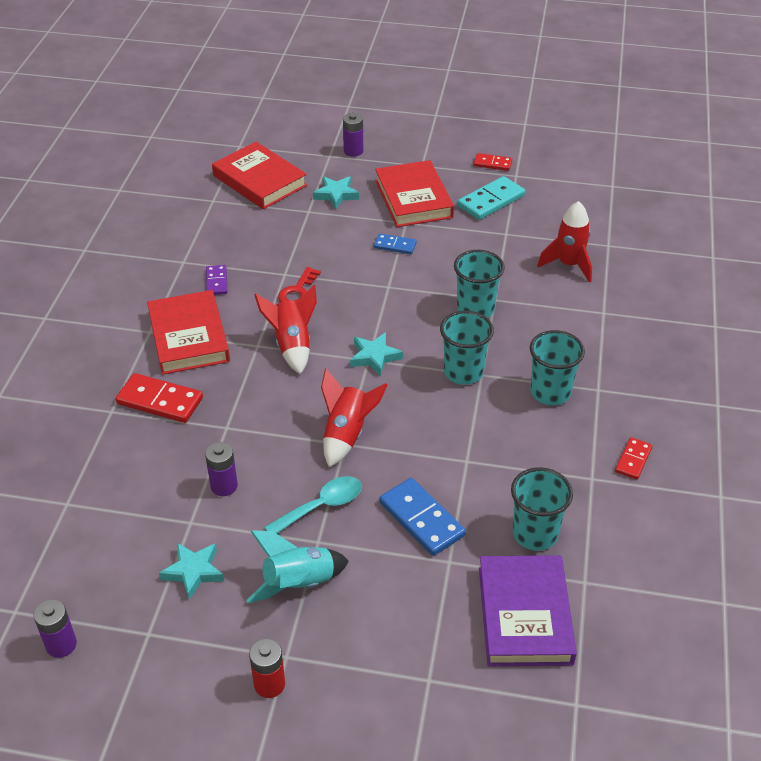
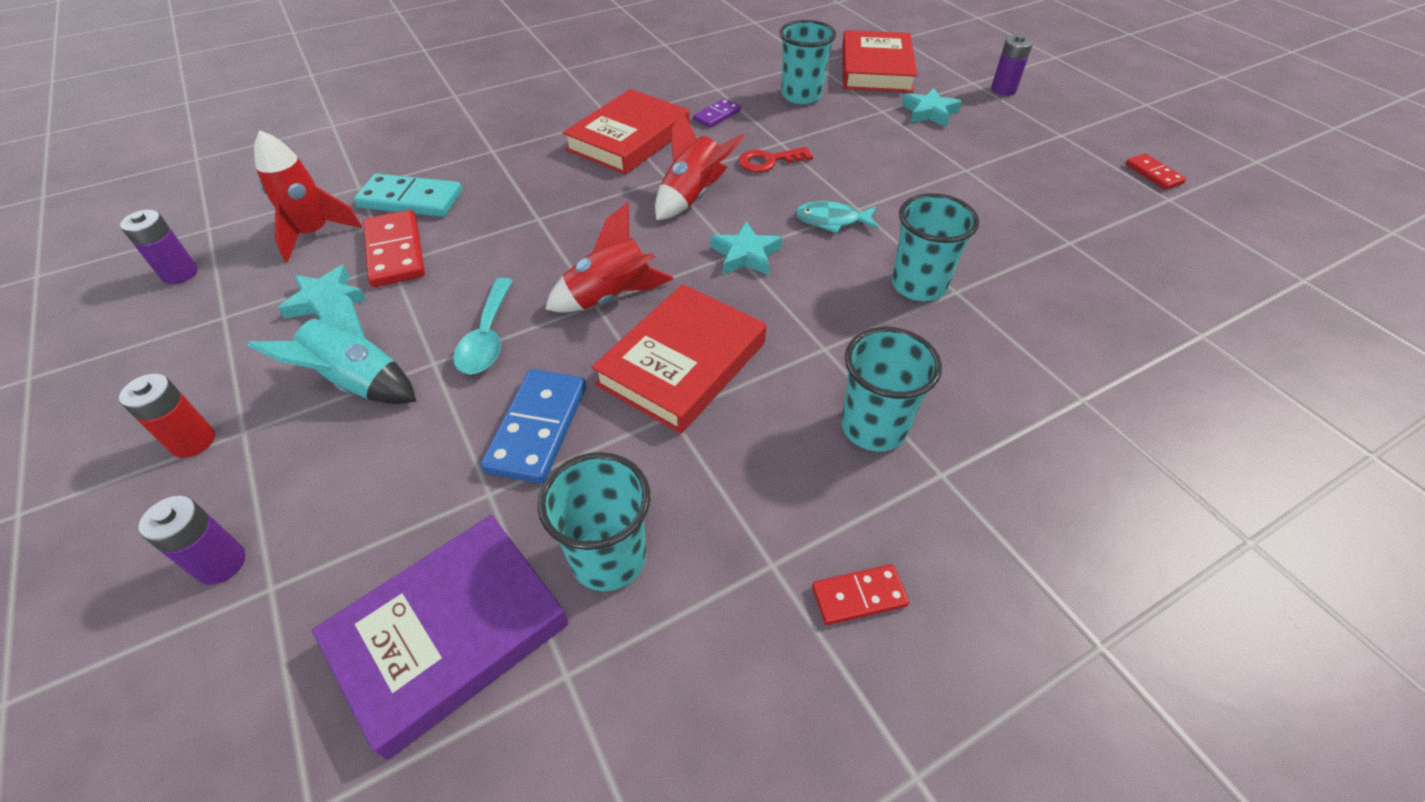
camera: 50 degrees right, 5 degrees up
(160, 401) = (531, 166): red domino -> red domino (395, 252)
(224, 486) = (457, 258): purple battery -> purple battery (221, 563)
(321, 506) = (487, 337): turquoise spoon -> turquoise spoon turned 75 degrees clockwise
(386, 304) = (832, 221): none -> turquoise fish
(395, 245) = (921, 181): blue domino -> none
(413, 199) = (1006, 156): red book -> red book (682, 363)
(463, 372) = (808, 331): turquoise cup -> turquoise cup (801, 95)
(491, 201) = (1097, 204): turquoise domino -> turquoise domino (411, 200)
(568, 265) = (1108, 319): red rocket -> red rocket (314, 234)

